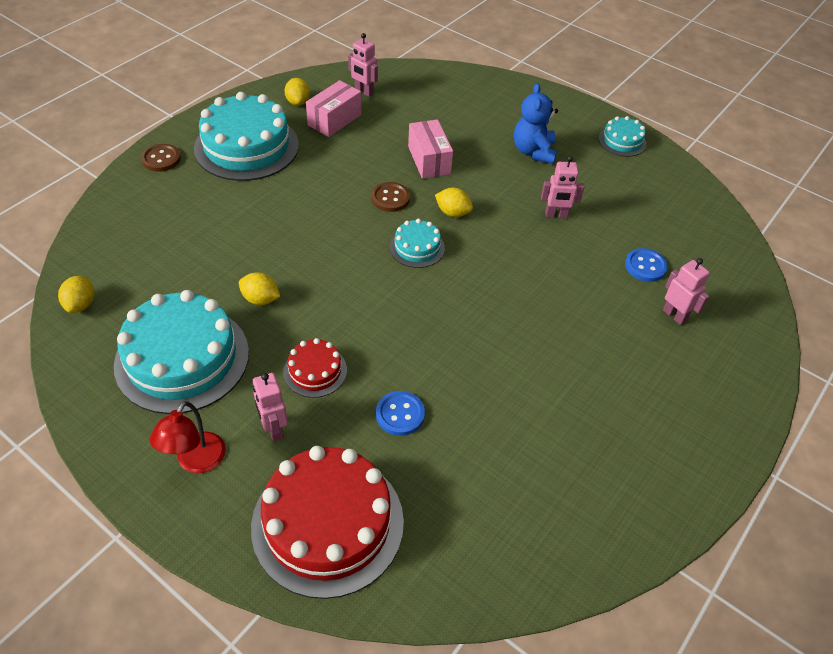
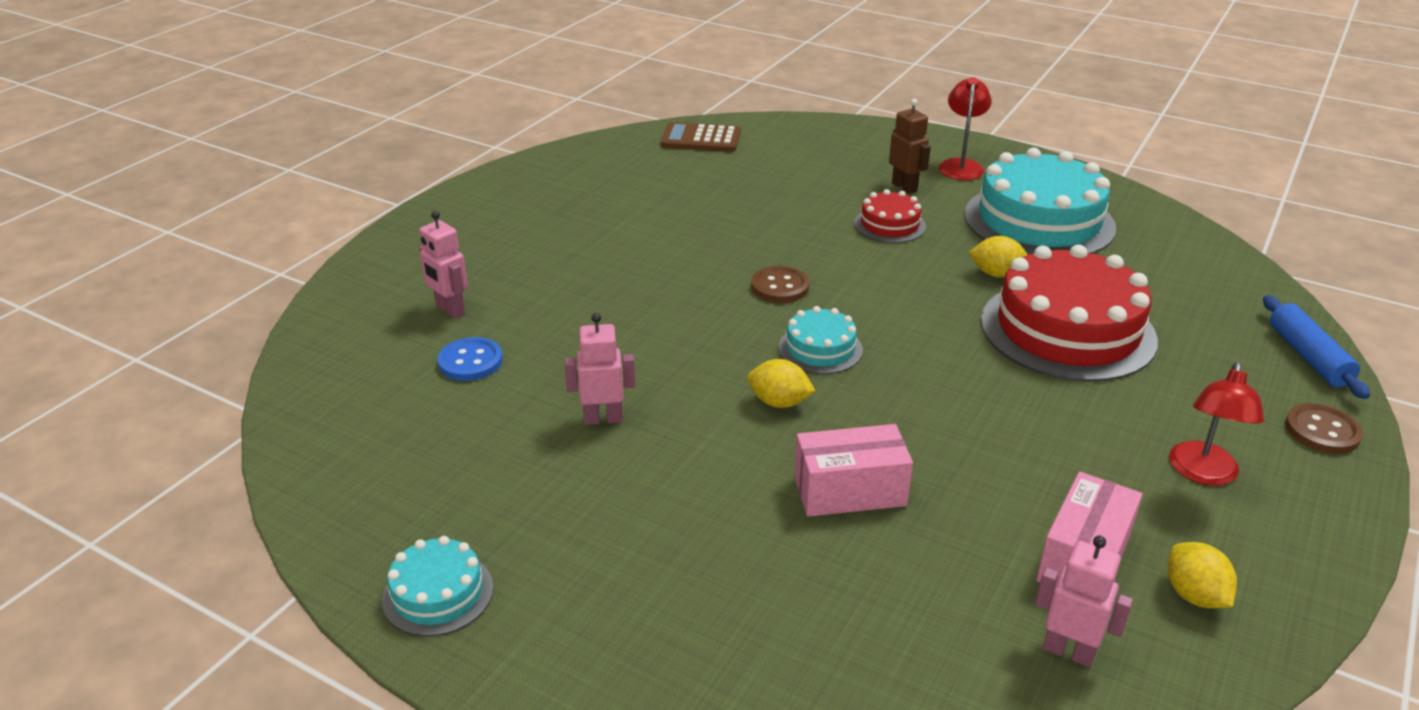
camera: 175 degrees right, 15 degrees down
(81, 304) = (1200, 250): yellow lemon -> none
(113, 202) = (1308, 356): none -> blue rolling pin
(246, 147) = (1202, 473): turquoise cake -> red lamp
(274, 429) = (904, 187): pink robot -> brown robot
(328, 523) = (823, 147): red cake -> red cake (1067, 330)
(390, 198) = (891, 413): brown button -> brown button (780, 287)
(400, 414) = (785, 205): blue button -> none
(429, 160) = (849, 491): pink box -> pink box turned 75 degrees counterclockwise
(466, 565) = (701, 139): none -> brown calculator
(533, 151) = (641, 539): blue teddy bear -> none

